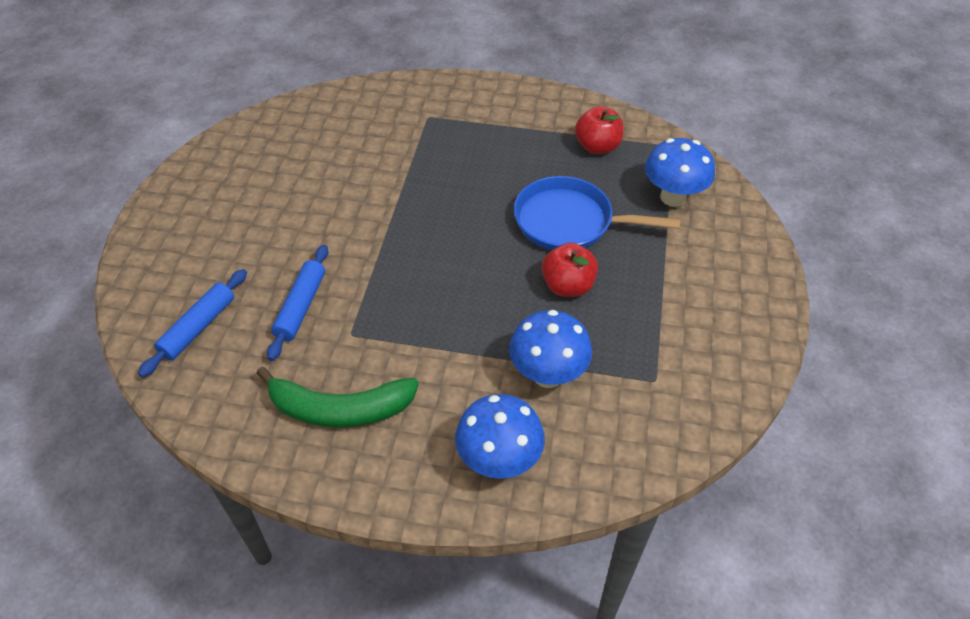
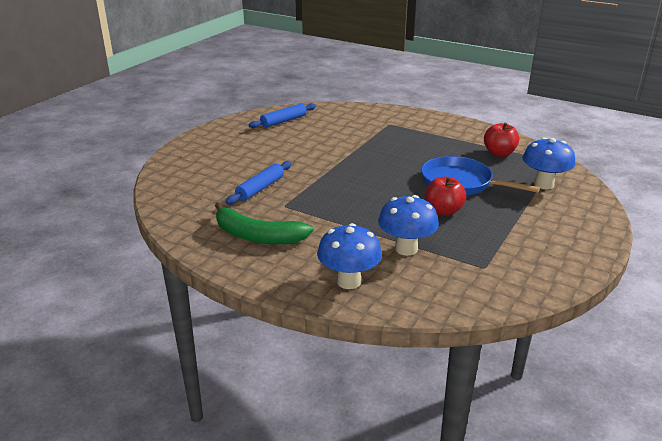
camera: 20 degrees right, 20 degrees down
(198, 328) = (194, 185): blue rolling pin -> blue rolling pin (283, 121)

